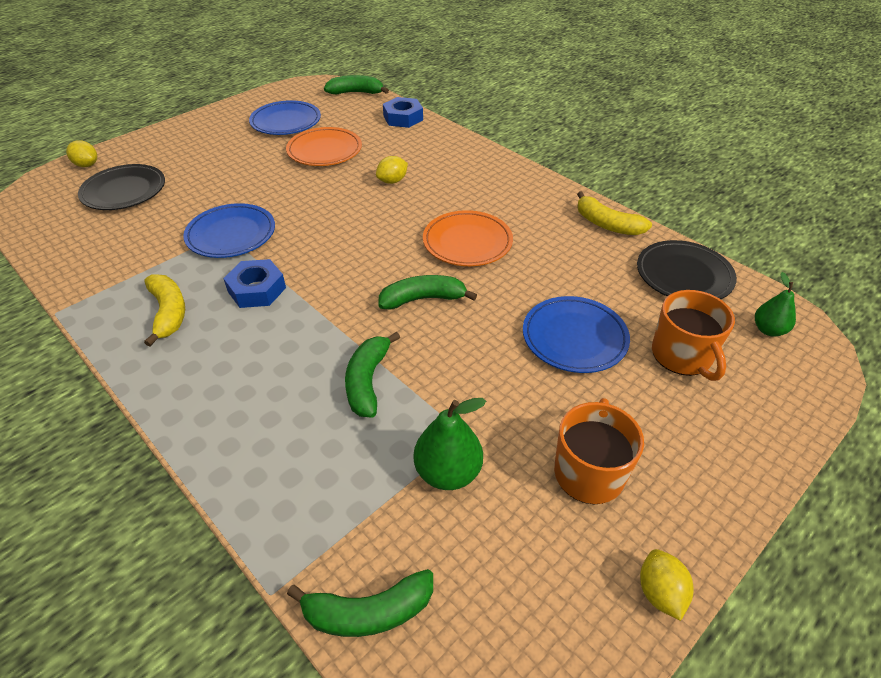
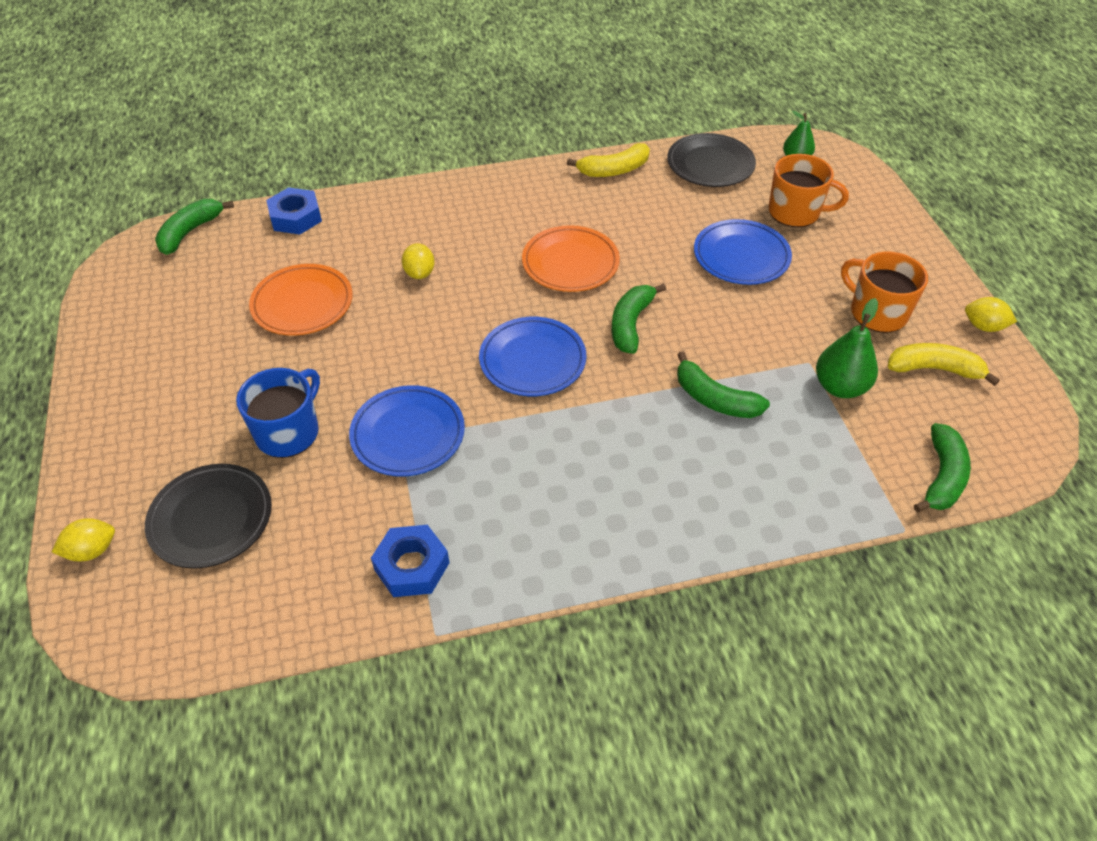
camera: 60 degrees left, 5 degrees up
(169, 313) = (513, 523): yellow banana -> yellow banana (934, 369)
(208, 189) = (288, 432): none -> blue mug
(257, 290) = (527, 439): blue nut -> blue nut (412, 566)
(286, 122) = (194, 316): blue plate -> blue plate (532, 360)

